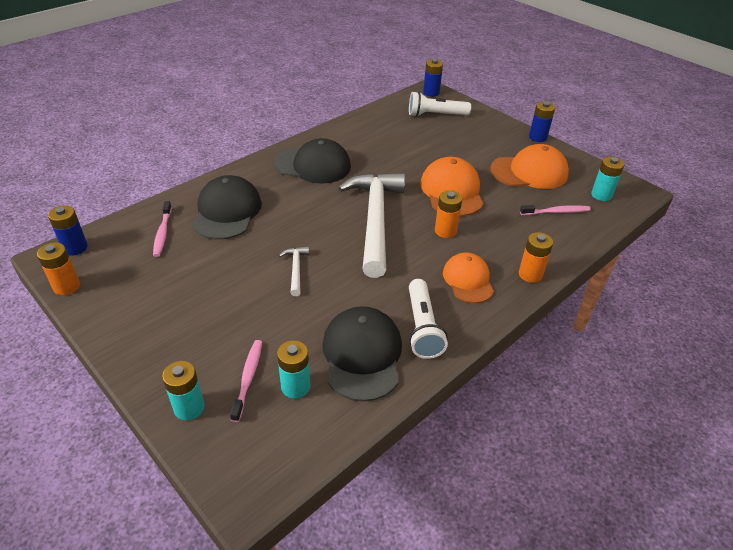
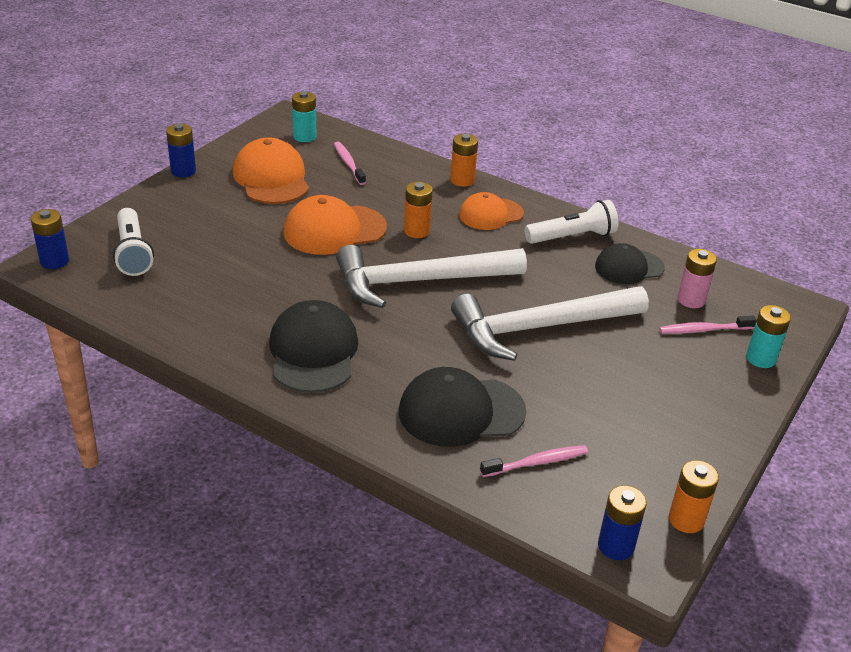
camera: 105 degrees left, 5 degrees down
(295, 386) = (691, 300): turquoise battery -> pink battery
(296, 269) = (539, 327): white hammer -> white hammer, size x2.46
(362, 355) = (629, 267): black cap -> black cap, size x0.66

